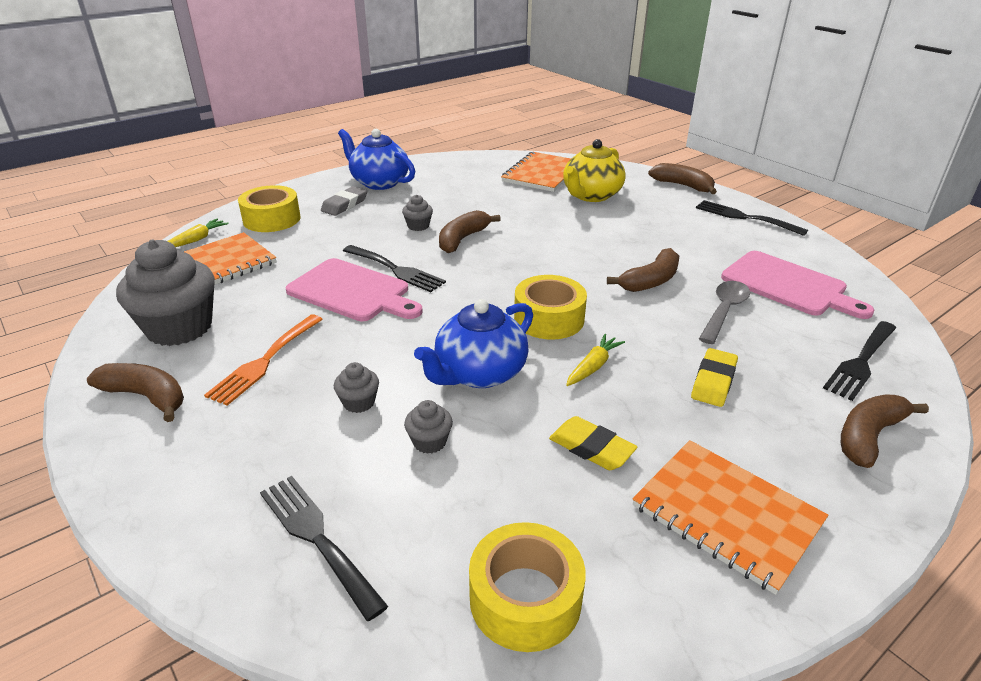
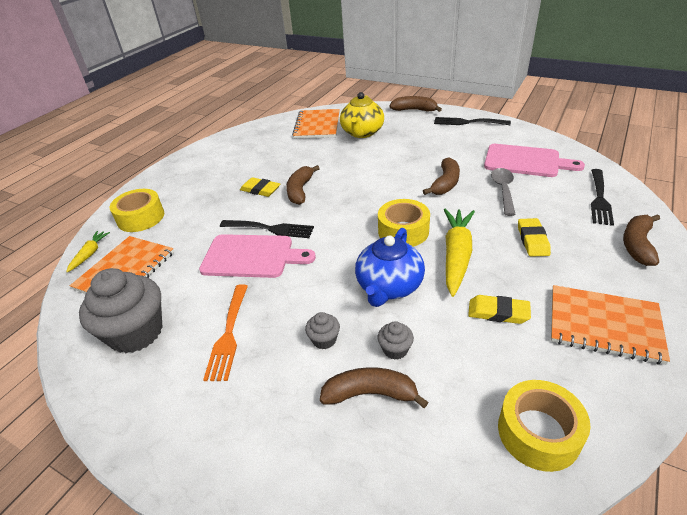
camera: 20 degrees left, 5 degrees up
(146, 396) = (155, 399): brown banana -> brown banana (370, 393)
(317, 538) = (375, 453): black fork -> none
(344, 205) = (191, 189): grey eraser -> none
(379, 182) = (203, 164): blue teapot -> none
(418, 226) = (260, 190): grey cupcake -> yellow eraser
(593, 366) = (456, 255): yellow carrot -> yellow carrot, size x1.93

